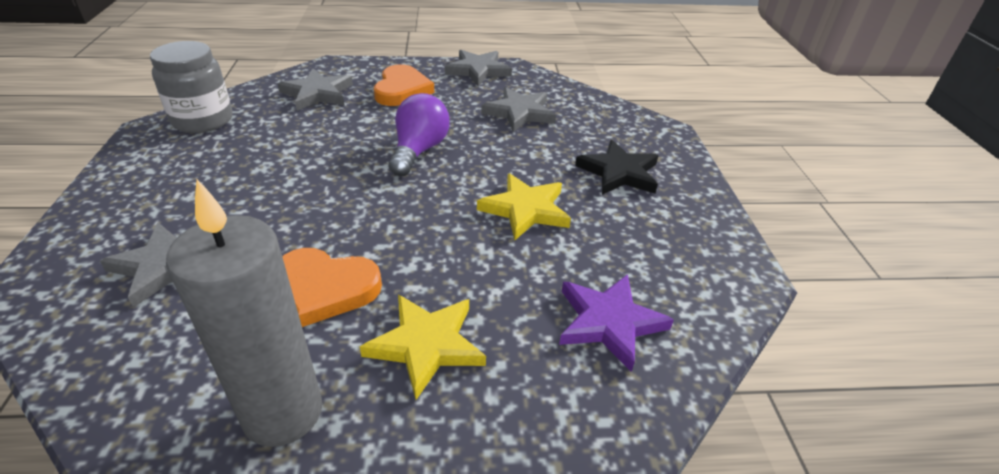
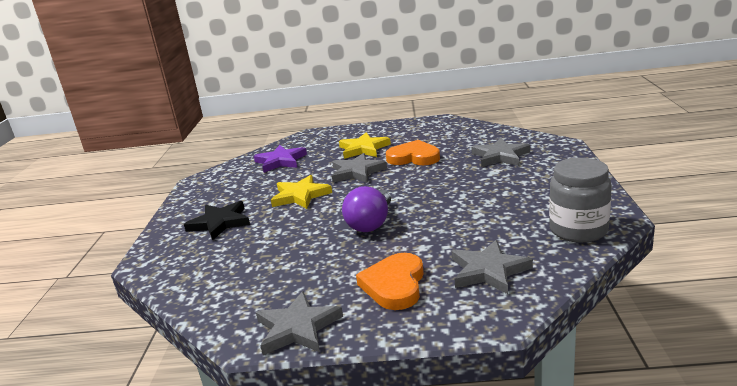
camera: 170 degrees left, 15 degrees down
(283, 412) = (415, 132): grey candle -> none
(519, 113) = (271, 268): grey star -> grey star (357, 172)

